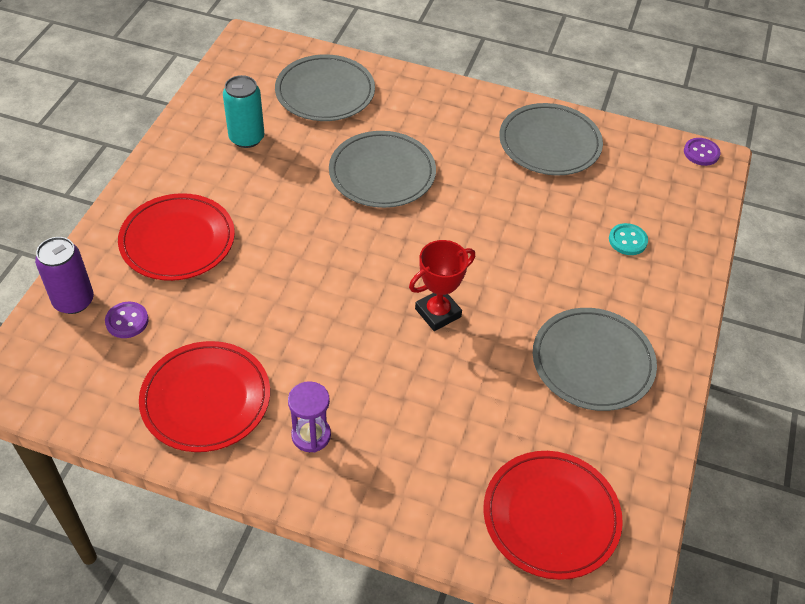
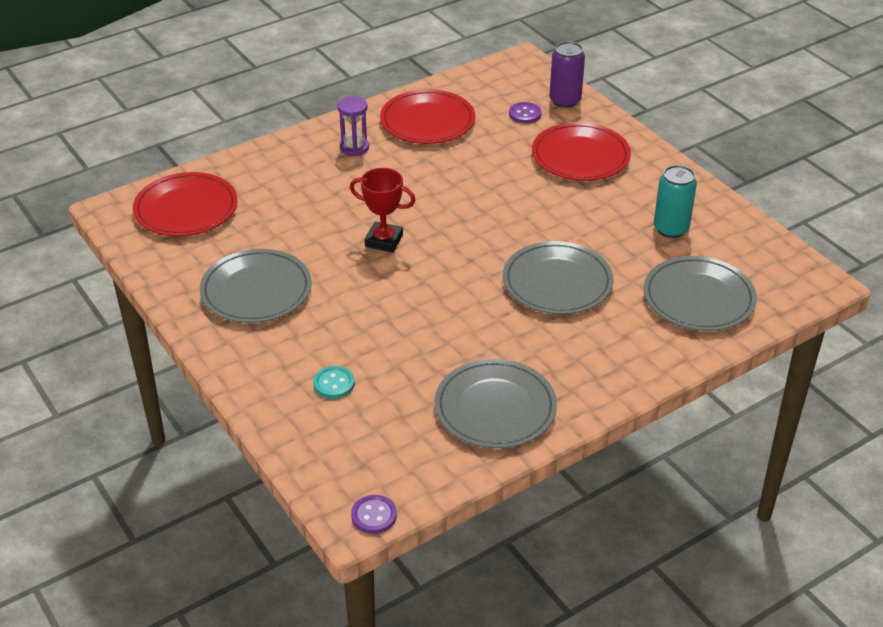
camera: 130 degrees right, 10 degrees down
(438, 313) = (384, 241): red trophy -> red trophy turned 75 degrees counterclockwise

